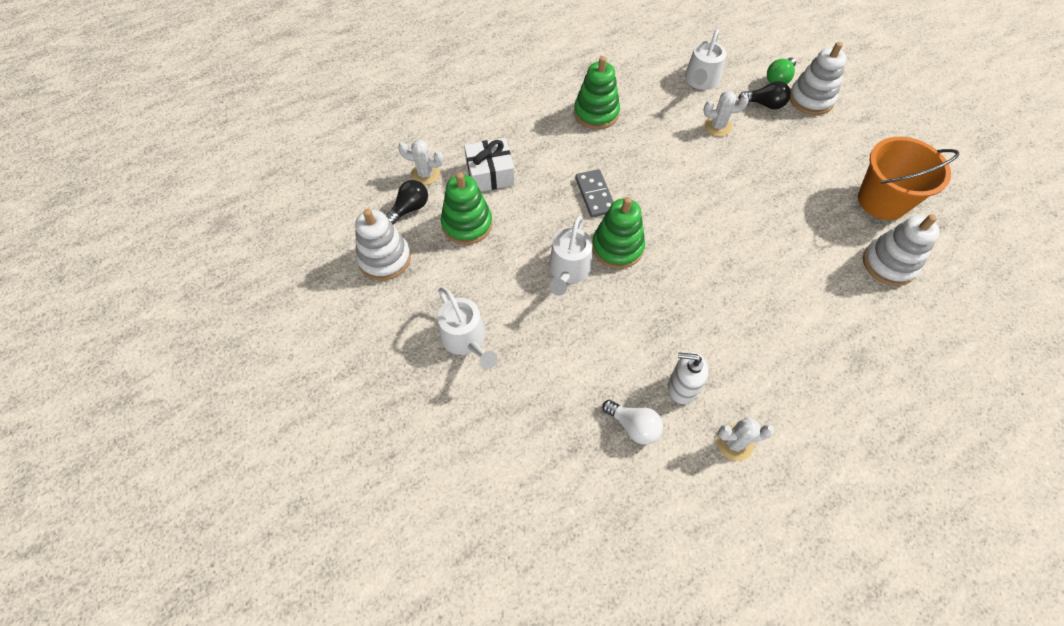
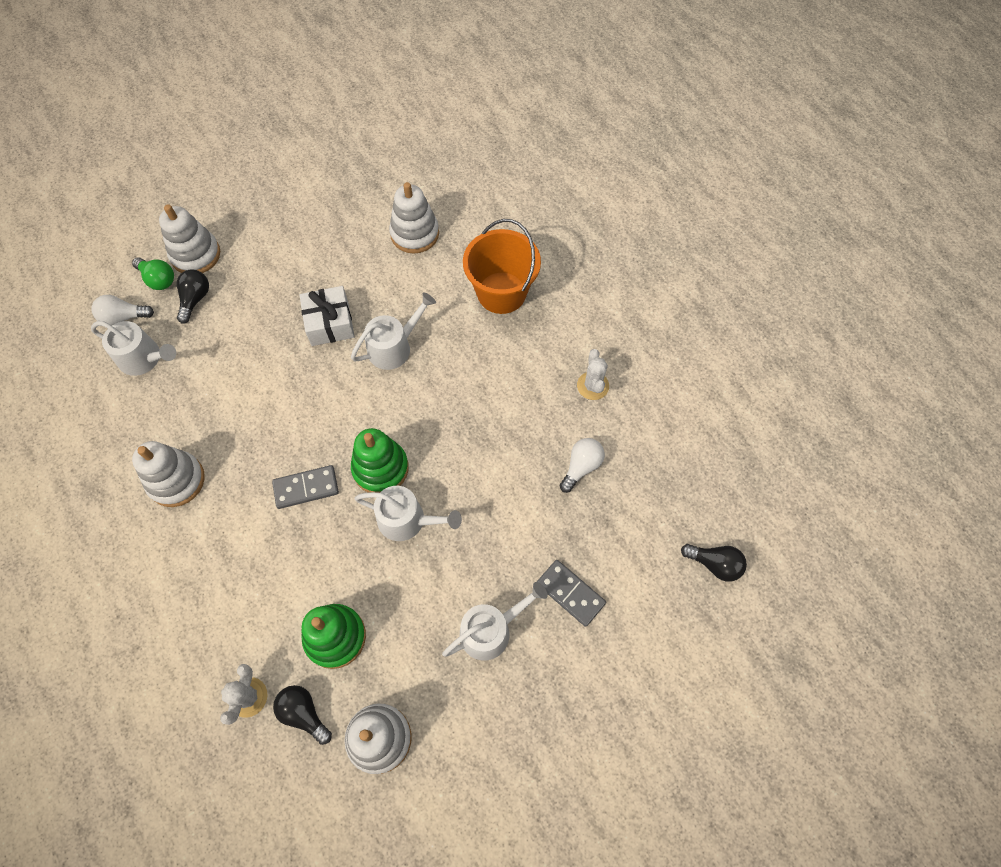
camera: 90 degrees left, 5 degrees up
(490, 174) = (259, 611): white gift -> white gift (330, 323)
(497, 410) = (570, 593): none -> grey domino
(526, 568) = (714, 564): none -> black light bulb
(596, 113) = (176, 480): green stacking toy -> white stacking toy
(681, 388) = (542, 422): white soap dispenser -> none
(718, 126) = (221, 350): white cactus -> none
(736, 64) = (123, 317): none -> white light bulb
(746, 251) = (394, 347): none -> white watering can
(882, 200) = (341, 222): orange bucket -> orange bucket (501, 293)

